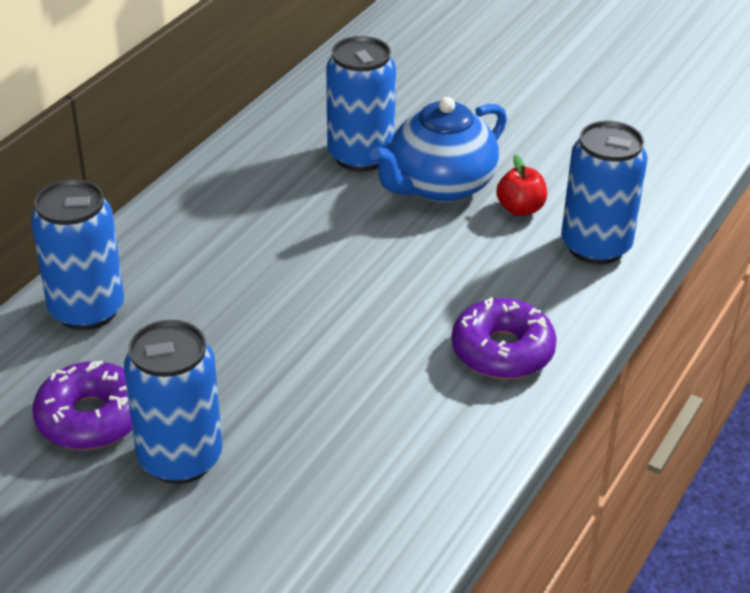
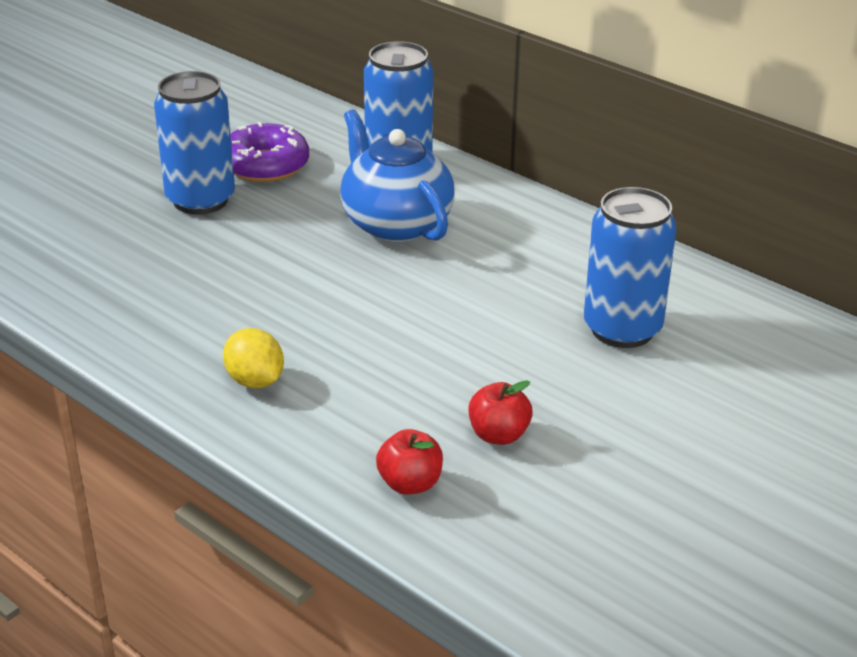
camera: 100 degrees right, 5 degrees down
(440, 186) = (555, 379): blue teapot -> blue teapot (395, 223)
(502, 351) = (255, 381): purple donut -> yellow lemon
(595, 246) = (410, 484): blue can -> red apple

